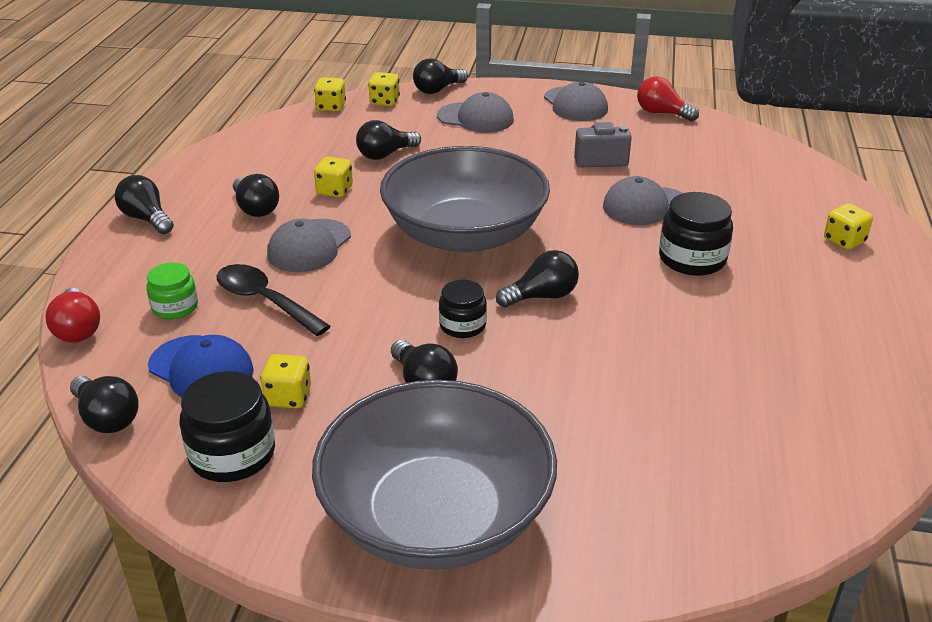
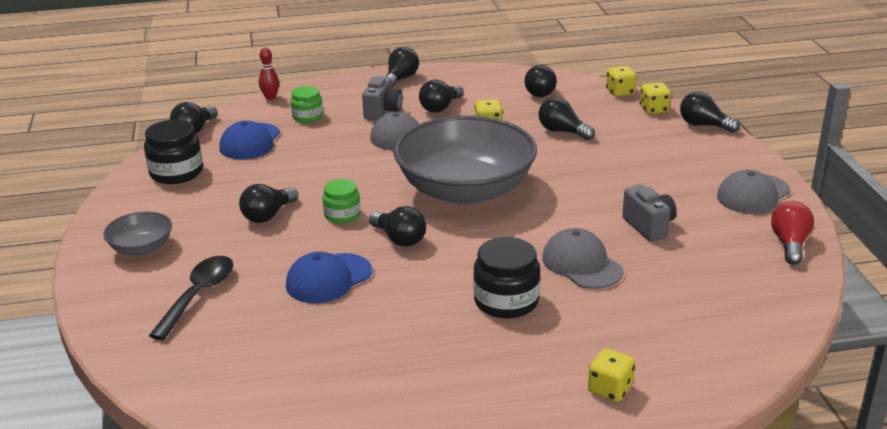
camera: 70 degrees right, 5 degrees down
(77, 329) = (270, 97): red light bulb -> red bowling pin
(223, 248) = (382, 112): none -> grey camera
(264, 301) = (330, 141): black spoon -> black spoon (198, 295)
(284, 144) = (541, 92): none -> black light bulb
(288, 397) = (234, 175): yellow dice -> none
(436, 516) = (141, 248): grey bowl -> grey bowl, size x0.44
(462, 325) = (342, 215): black jar -> green jar
(476, 118) = (668, 153): grey cap -> none
(600, 360) = (328, 279): none -> blue cap

